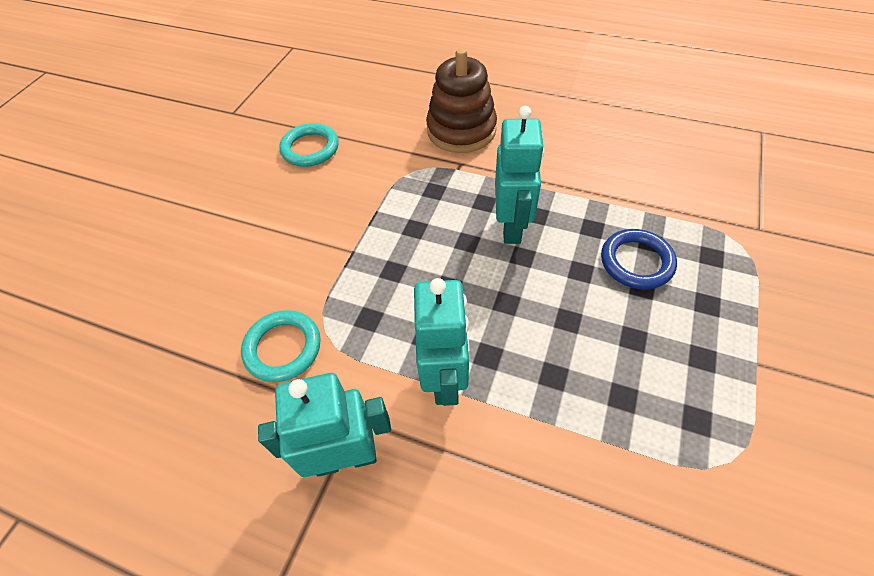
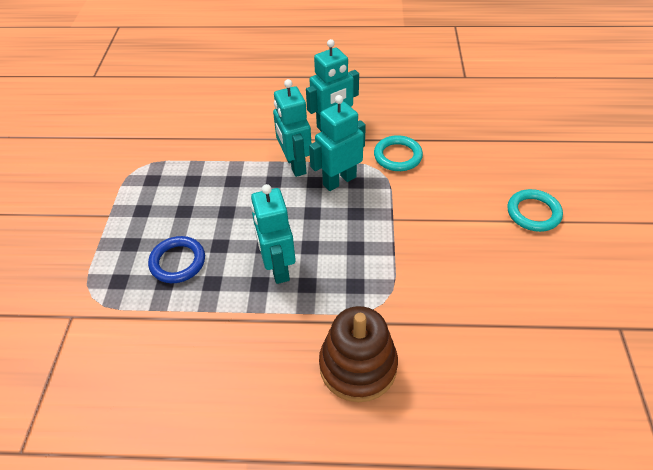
camera: 160 degrees right, 5 degrees down
(310, 148) = (497, 302): turquoise ring -> turquoise ring (533, 213)
(390, 327) = (339, 180): none -> turquoise robot

